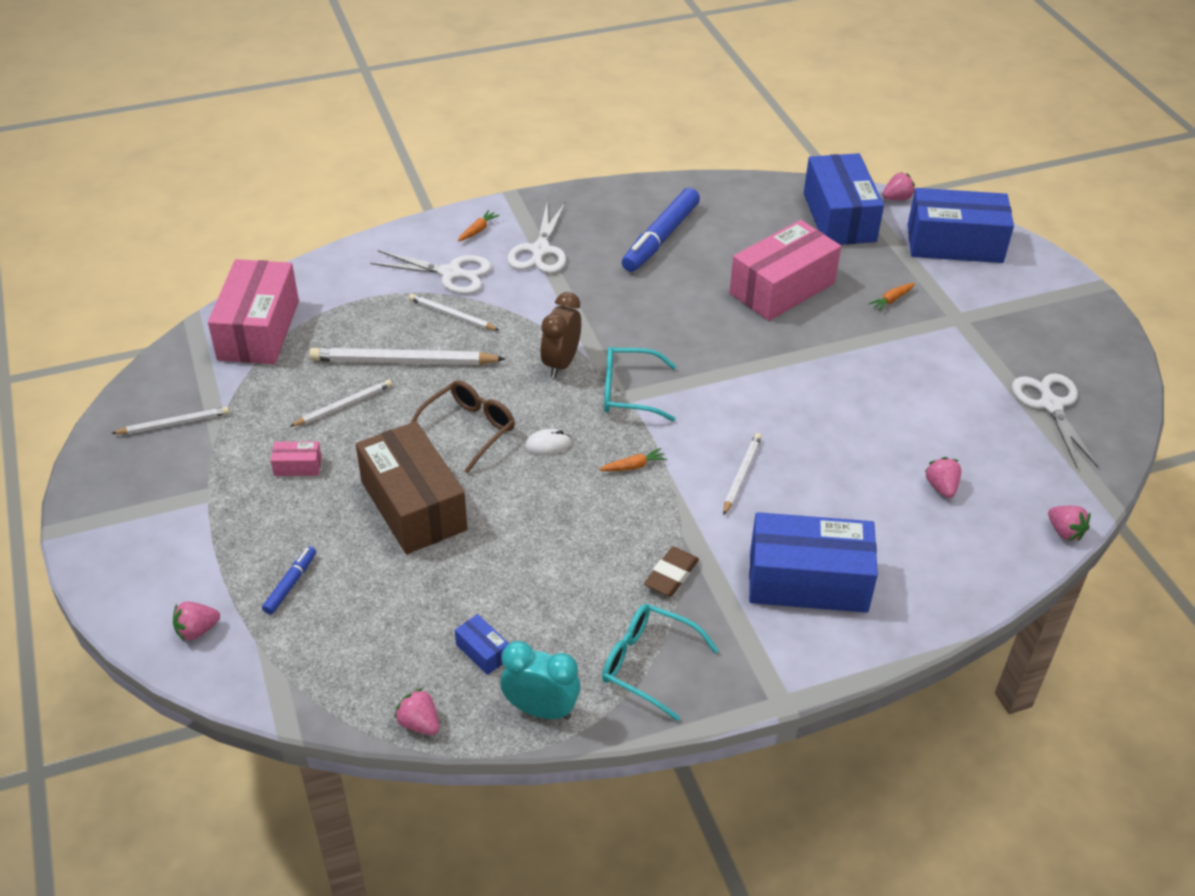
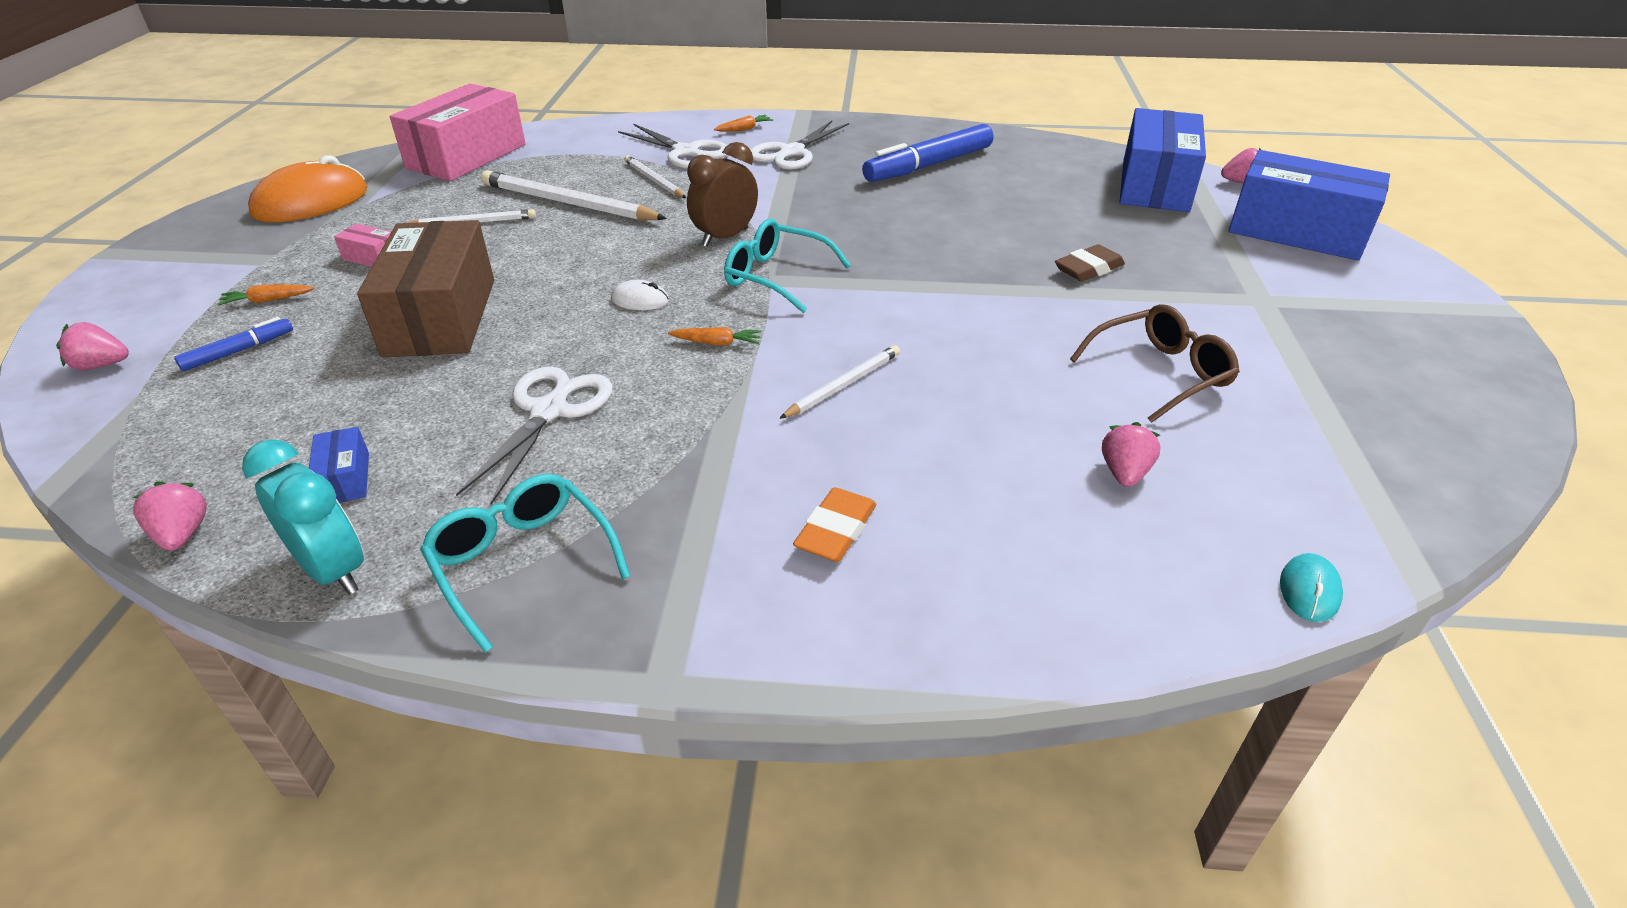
camera: 25 degrees right, 5 degrees down
(174, 423) = (311, 202): white pencil -> orange mouse
(469, 429) = (571, 268): brown glasses -> brown glasses (1160, 373)
(671, 575) = (655, 466): brown eraser -> brown eraser (1088, 269)
(782, 288) = (1038, 228): pink box -> none
(808, 581) = (835, 530): blue box -> orange eraser
(892, 300) = (1176, 264): orange carrot -> orange carrot (268, 300)
(1050, 405) = (1361, 420): white scissors -> white scissors (550, 411)
(1064, 532) = (1309, 590): pink strawberry -> turquoise mouse

